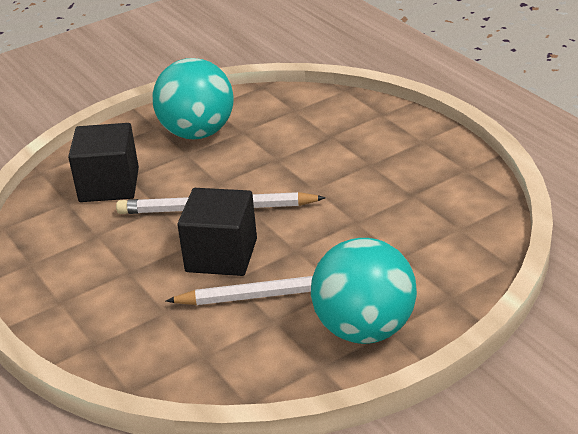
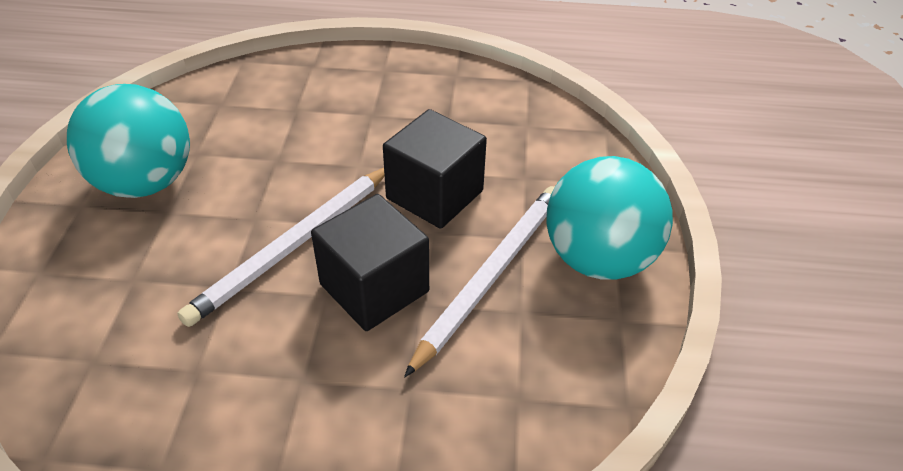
camera: 55 degrees left, 10 degrees up
(109, 185) = (121, 304): black cube -> black cube (434, 195)

